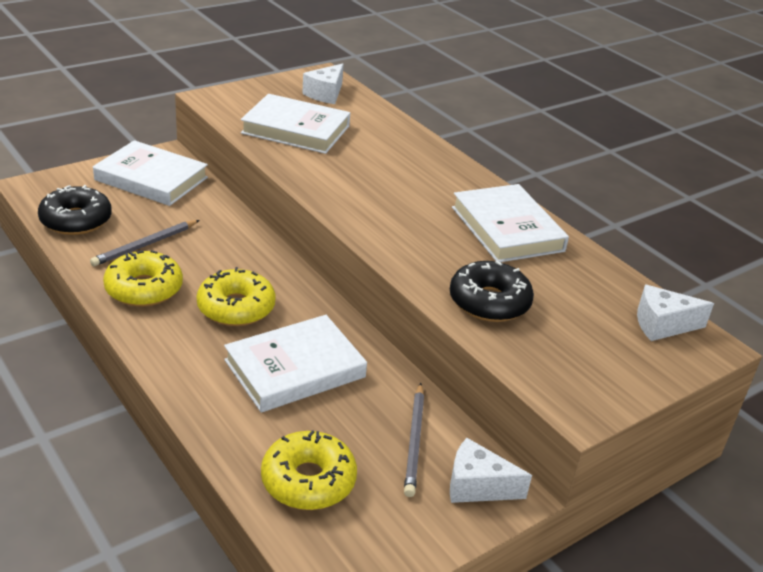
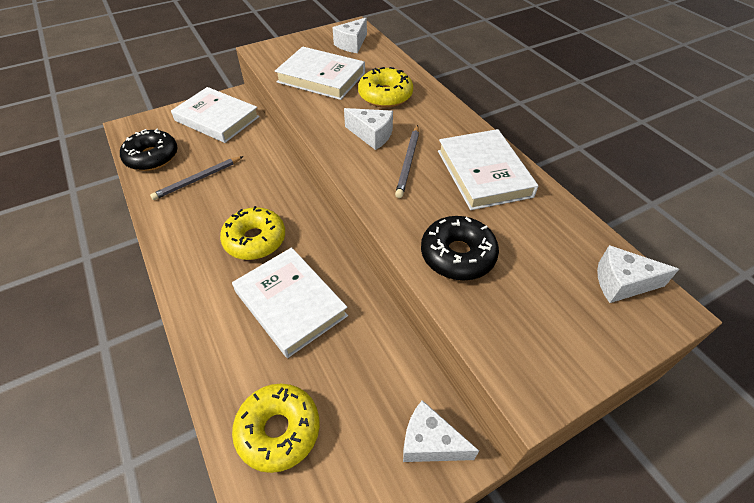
camera: 10 degrees right, 15 degrees up
(144, 289) = (187, 221): yellow donut -> yellow donut (385, 95)
(295, 369) = (290, 303): white book -> white book turned 75 degrees clockwise
(372, 191) = (372, 135): none -> white cheese
(415, 441) = (380, 387): grey pencil -> grey pencil (408, 162)

